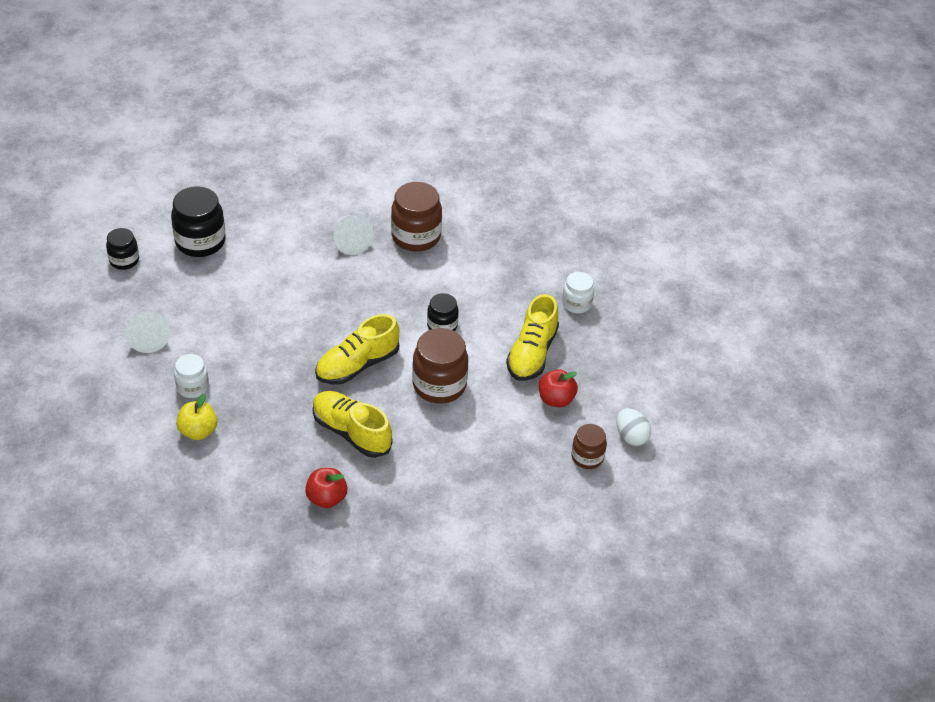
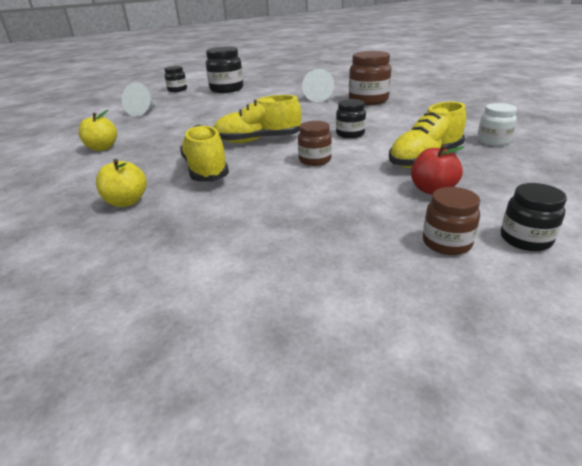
camera: 35 degrees right, 15 degrees down
(192, 387) = (133, 131): white jar -> none
(326, 498) = (126, 202): red apple -> yellow apple
(439, 385) = (315, 160): brown jar -> brown jar, size x0.59
(631, 436) = (525, 239): white egg -> black jar

